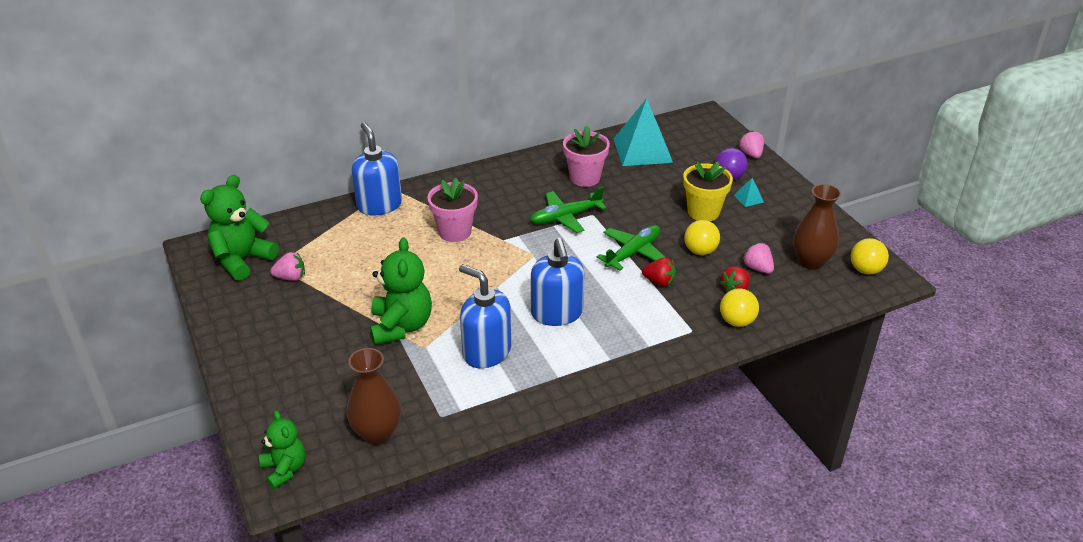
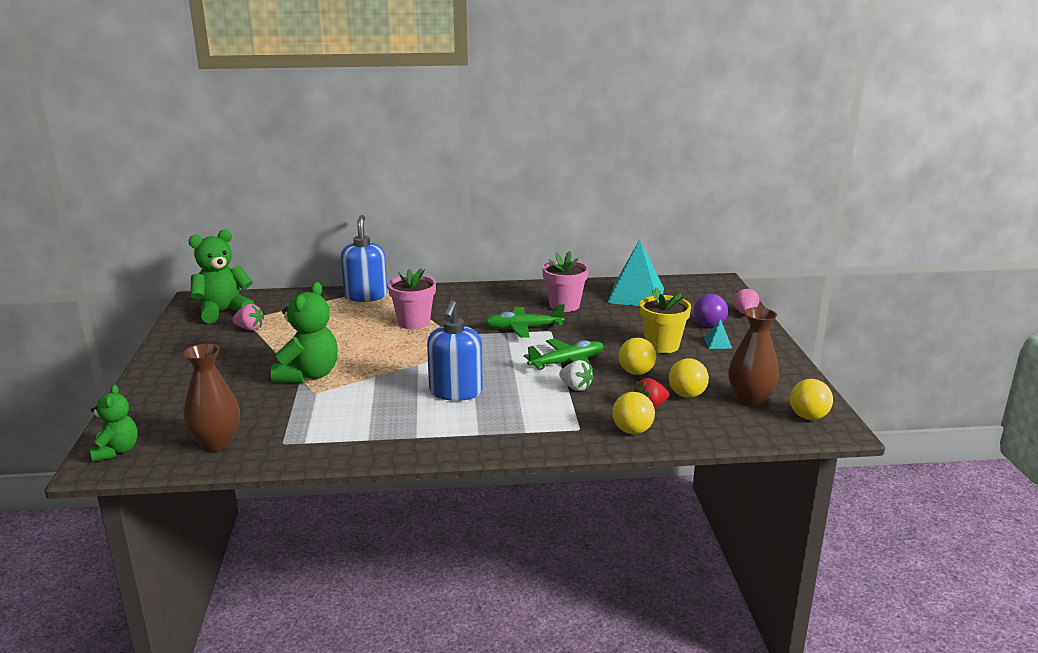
camera: 20 degrees right, 15 degrees down
(486, 352) = (366, 406): blue soap dispenser -> none
(659, 282) = (575, 387): red strawberry -> white strawberry
(757, 268) = (687, 395): pink strawberry -> yellow ball

